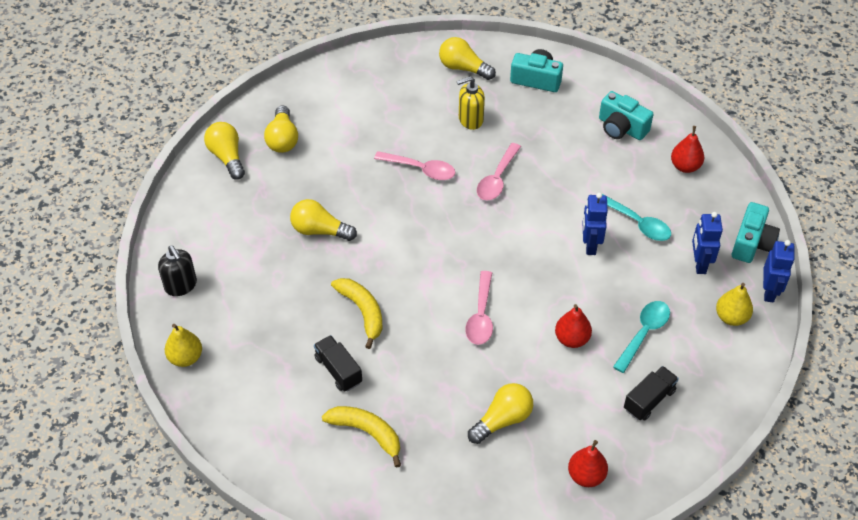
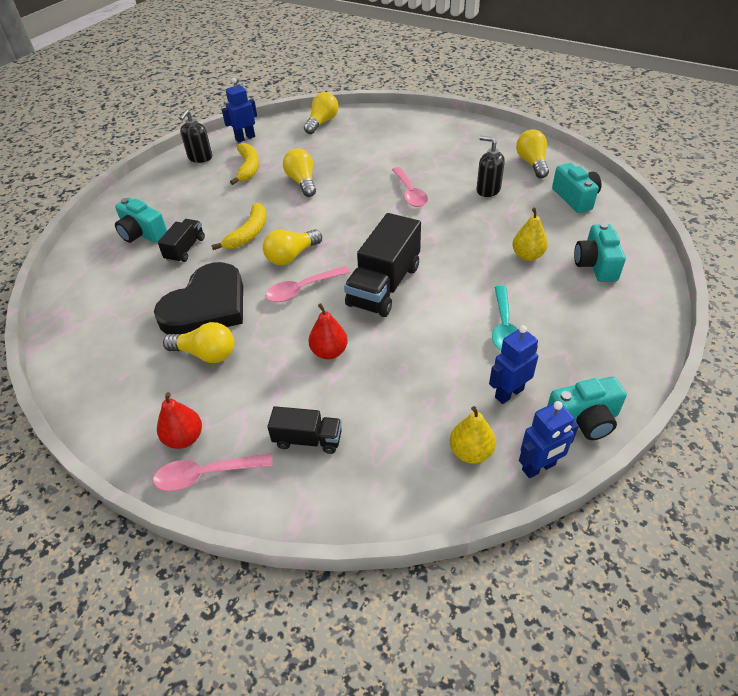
camera: 55 degrees right, 5 degrees down
(185, 358) = (143, 187): yellow pear -> yellow pear (527, 255)
(275, 393) = (142, 233): none -> turquoise camera
(282, 139) = (362, 132): yellow light bulb -> yellow light bulb (292, 256)
(367, 433) = (138, 290): yellow banana -> yellow banana (248, 168)
(440, 391) = (207, 306): none -> black heart
(470, 120) = (488, 190): yellow soap dispenser -> black soap dispenser
(497, 179) = (448, 230): pink spoon -> pink spoon (206, 475)
(527, 261) = (384, 285): none -> black truck
(590, 245) = (443, 311): blue robot -> blue robot (245, 138)
(644, 333) = (383, 396): turquoise spoon -> none
(685, 166) = (611, 324): red pear -> none

